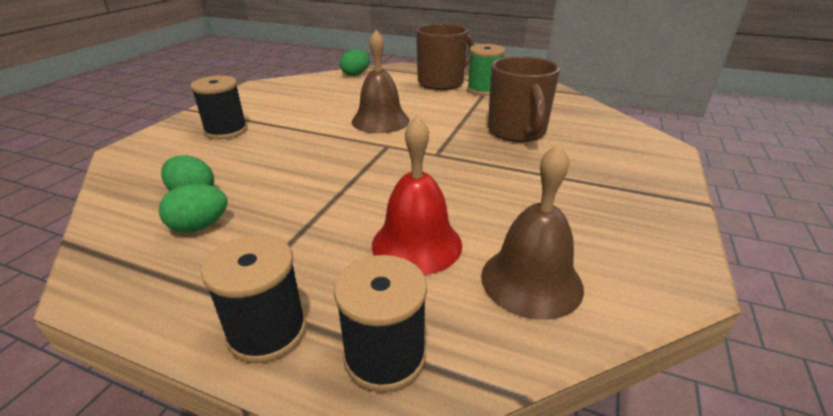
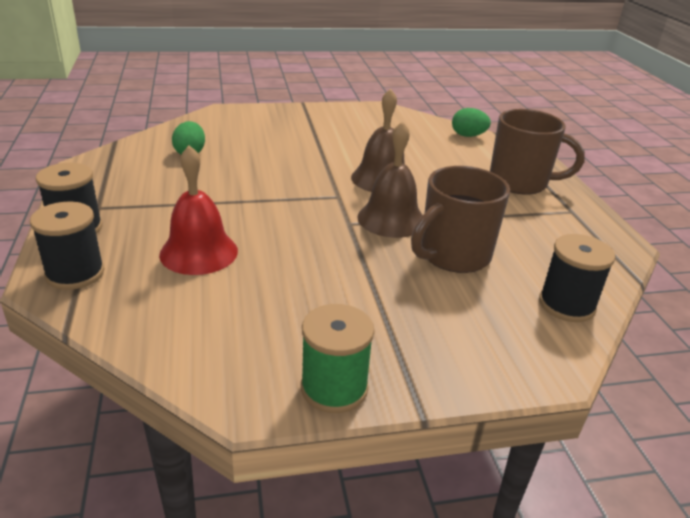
camera: 55 degrees right, 0 degrees up
(199, 226) = (158, 169): green egg -> none
(226, 131) = (285, 128): black spool -> black spool (566, 305)
(483, 90) = (538, 211): green spool -> green spool (334, 388)
(531, 281) = (188, 315): brown bell -> brown bell (391, 219)

